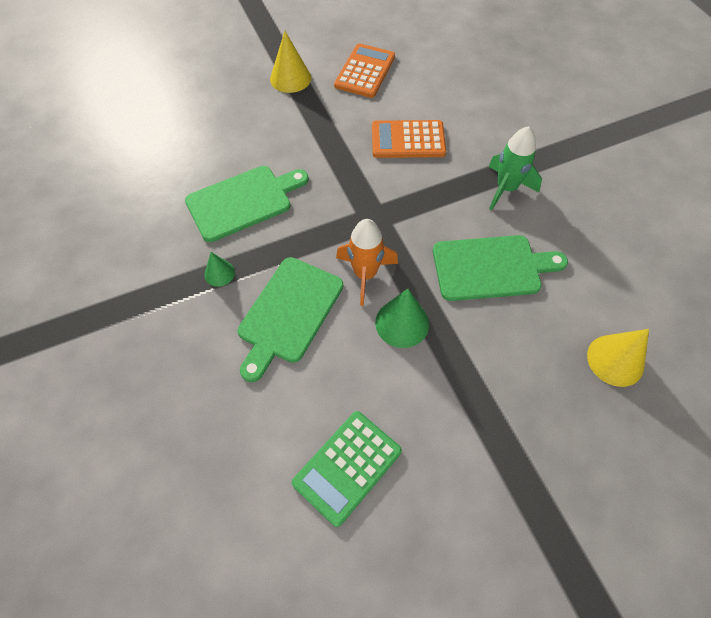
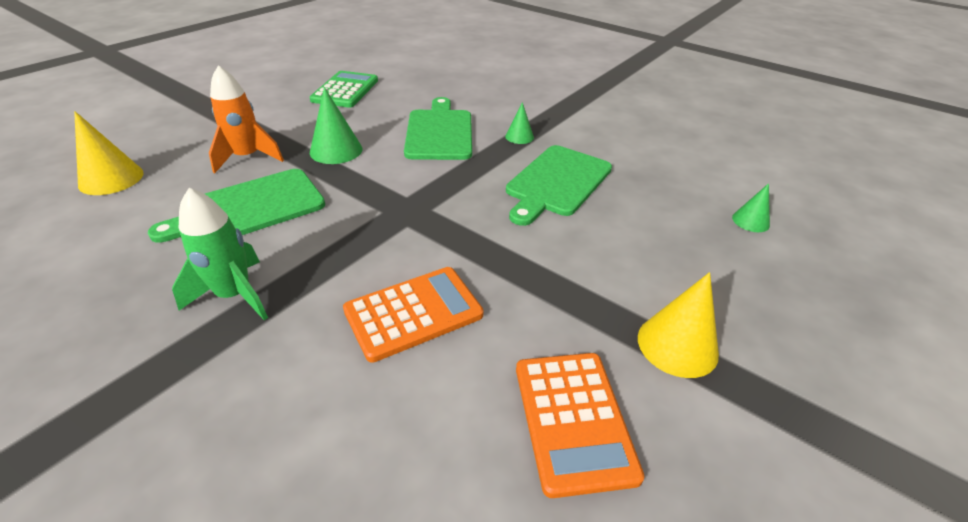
camera: 150 degrees right, 20 degrees down
(156, 119) = (750, 221): none -> green cone
(365, 274) = (388, 168): orange rocket -> orange rocket (247, 157)

